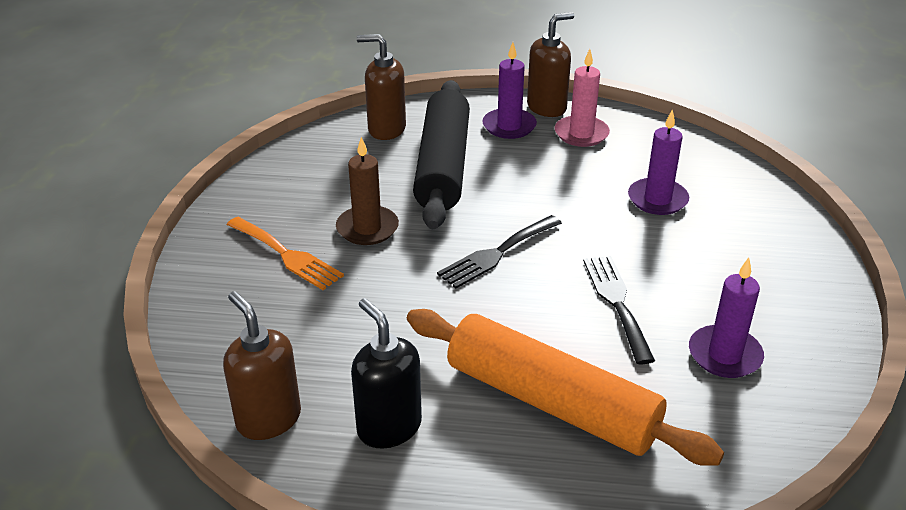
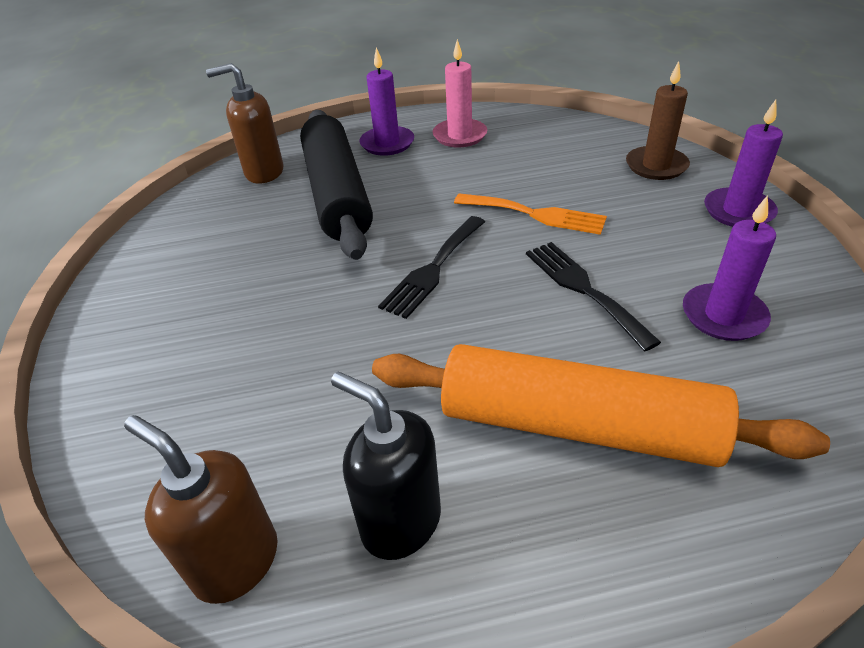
camera: 15 degrees left, 5 degrees up
(287, 255) = (195, 331): orange fork -> orange fork (535, 214)
(367, 228) = (280, 277): brown candle -> brown candle (656, 166)
(547, 107) = (415, 120): brown soap dispenser -> none
(657, 199) = (564, 178): purple candle -> purple candle (738, 211)

